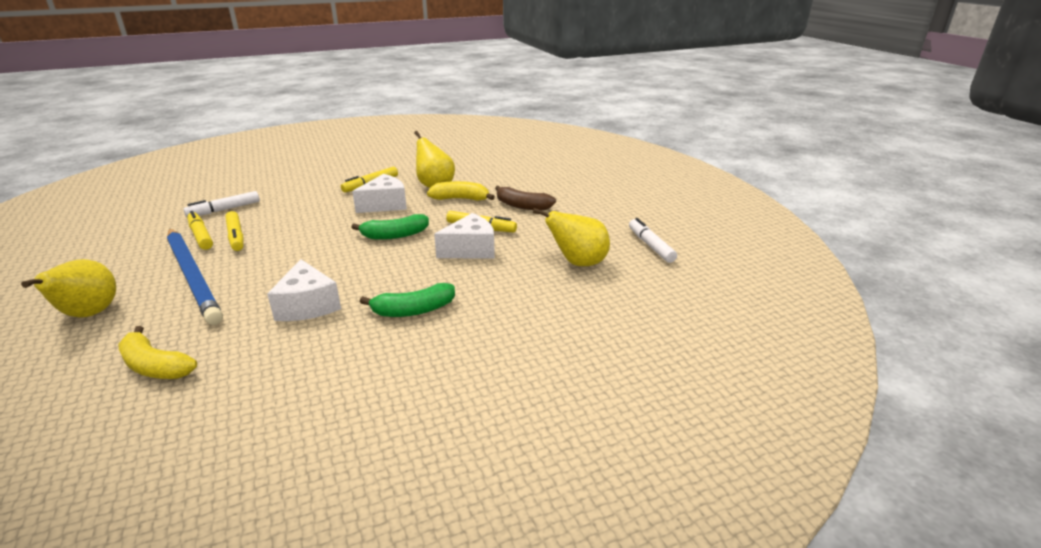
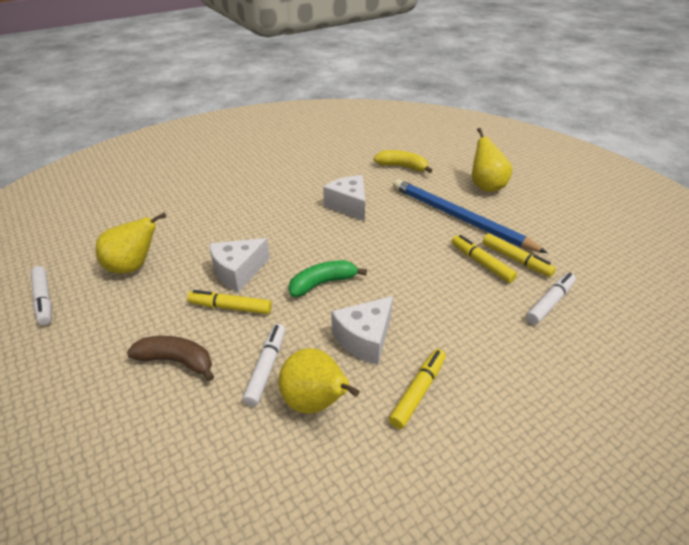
camera: 170 degrees right, 10 degrees up
(413, 310) = (271, 210): green banana -> none
(460, 199) = (266, 368): yellow banana -> white marker

